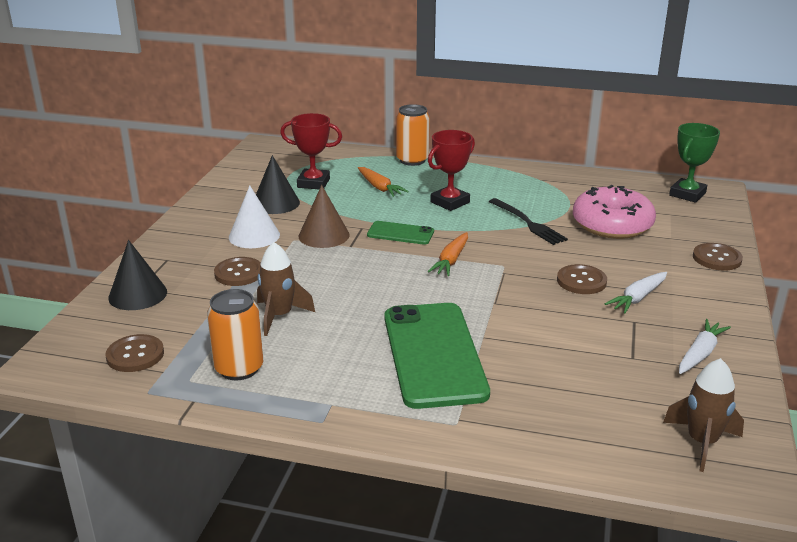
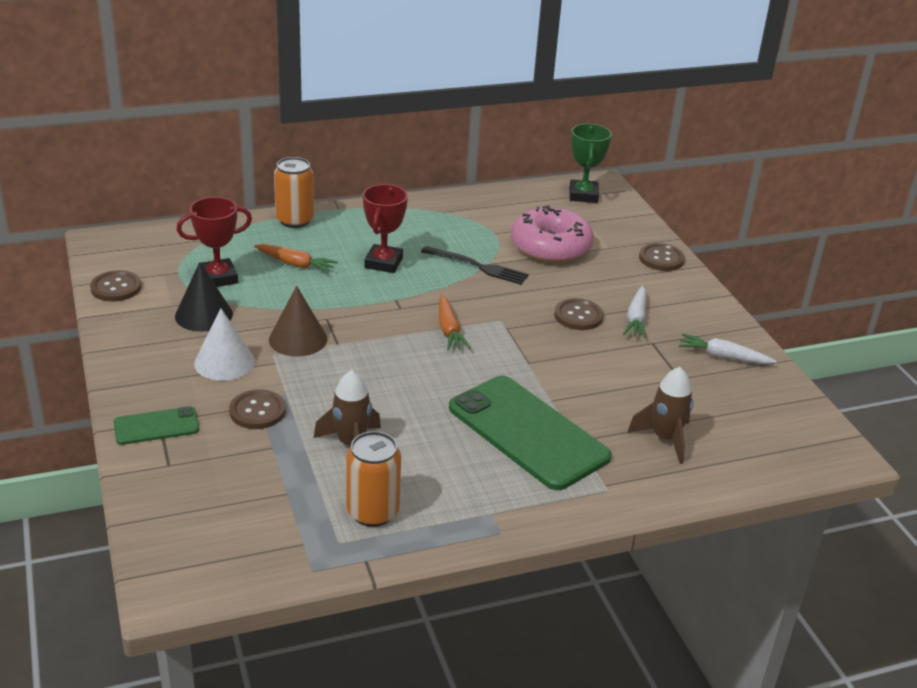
camera: 35 degrees left, 5 degrees up
(135, 355) = (254, 538): brown button -> brown button (116, 288)
(138, 294) = (176, 472): black cone -> none
(400, 233) = (372, 314): green phone -> green phone (156, 426)
(700, 354) = (723, 357): white carrot -> white carrot turned 75 degrees counterclockwise
(702, 442) = (786, 434): brown rocket -> brown rocket (665, 439)

